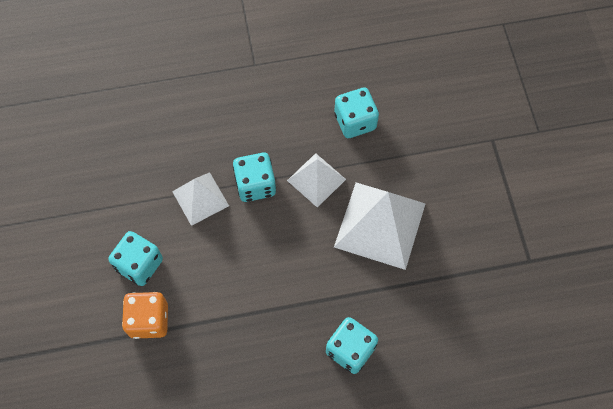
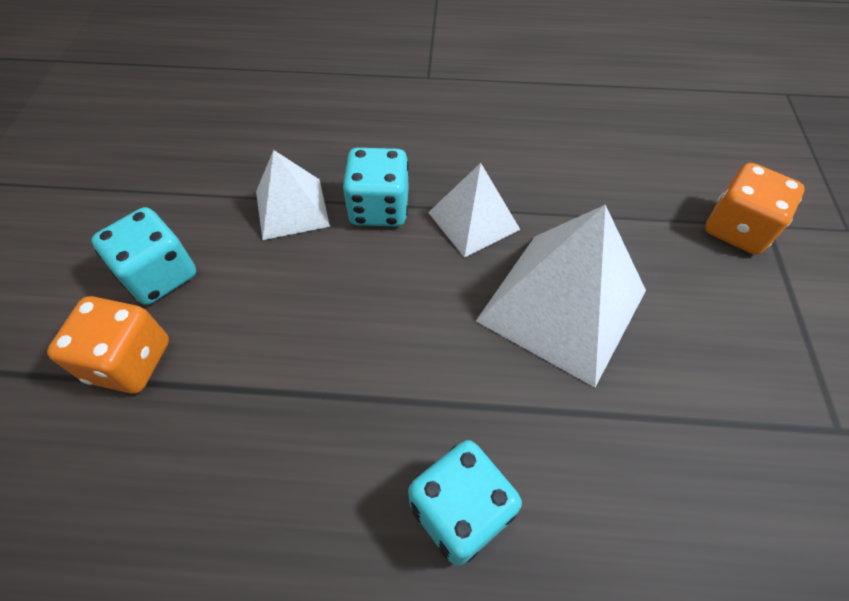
camera: 15 degrees right, 10 degrees down
(355, 121) = (551, 161): turquoise dice -> none
(474, 147) = (737, 229): none -> orange dice

